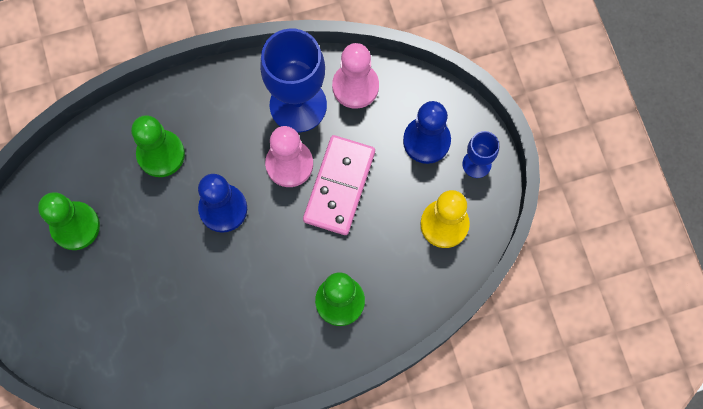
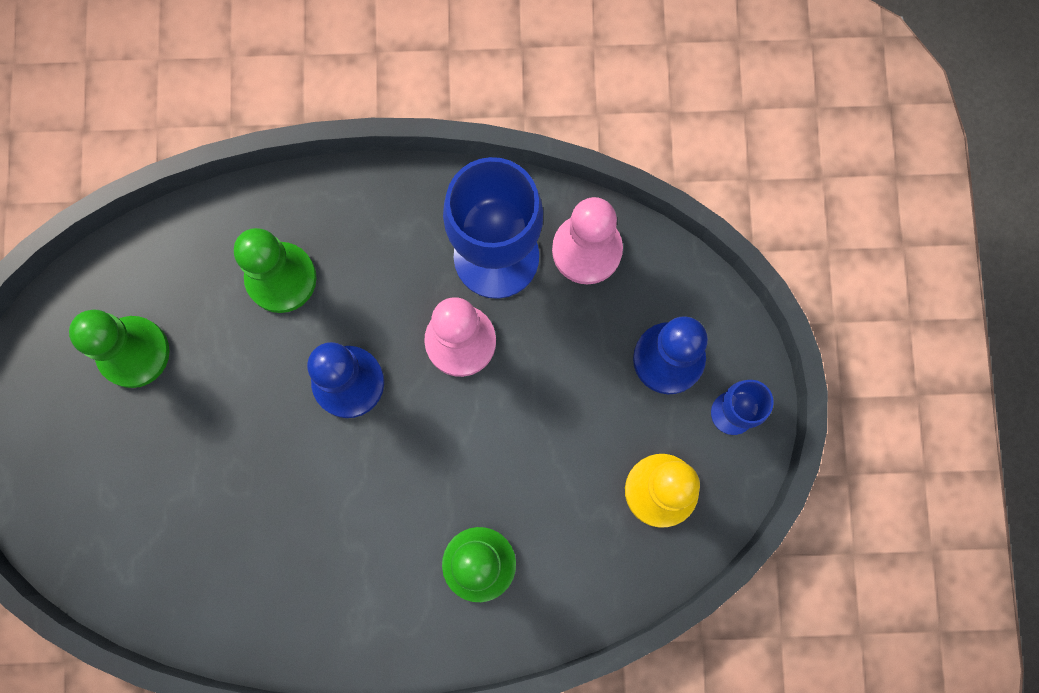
camera: 15 degrees right, 5 degrees up
(339, 186) = (523, 393): pink domino -> none

